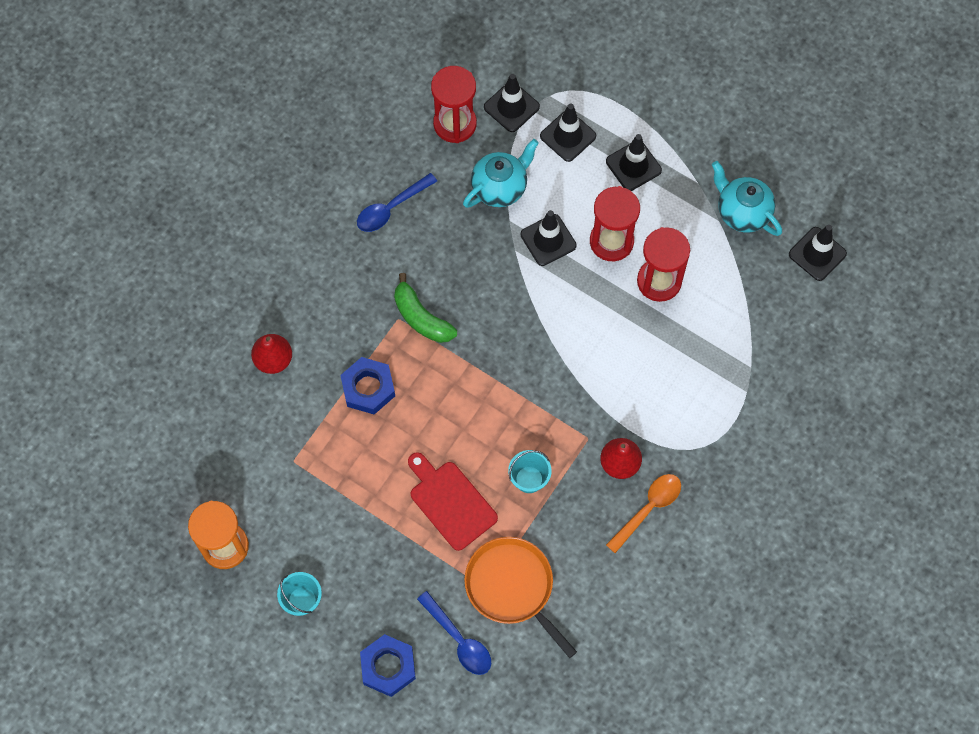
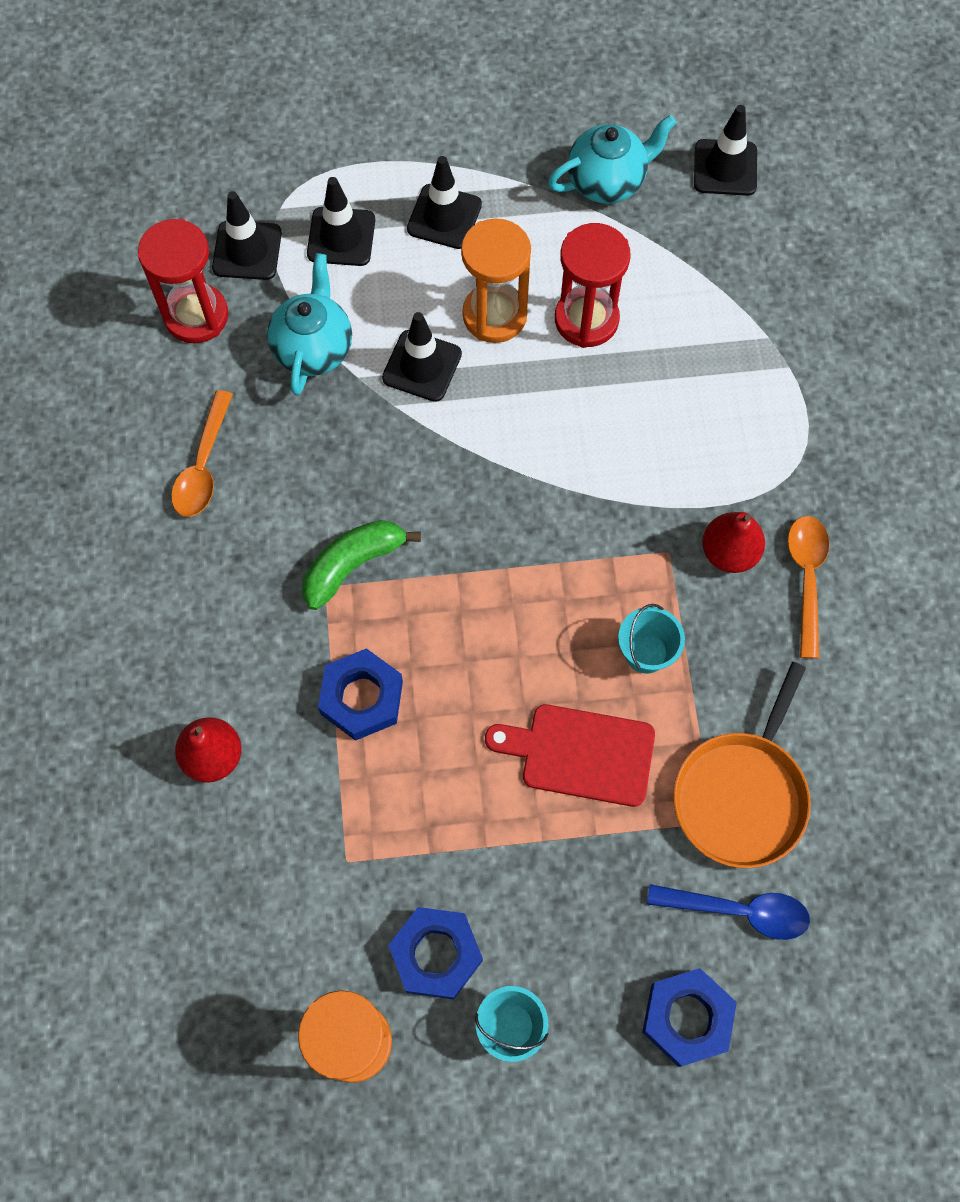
camera: 40 degrees left, 0 degrees up
(297, 539) = (436, 954): none -> blue nut
(391, 208) = (203, 465): blue spoon -> orange spoon
(421, 318) = (352, 565): green banana -> green banana turned 135 degrees clockwise
(512, 587) = (742, 795): orange pan -> orange pan turned 75 degrees counterclockwise
(611, 241) = (494, 315): red hourglass -> orange hourglass
(742, 212) = (607, 181): turquoise teapot -> turquoise teapot turned 150 degrees clockwise

